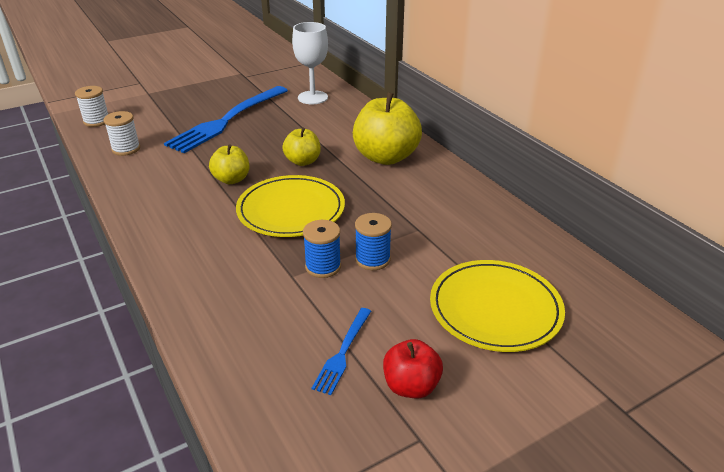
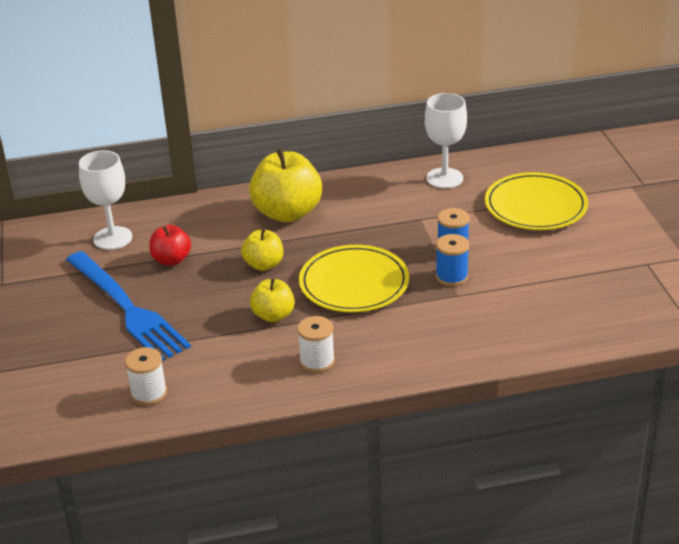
camera: 70 degrees left, 0 degrees up
(96, 121) = (45, 421): white spool -> white spool (317, 361)
(343, 352) = (559, 282): blue fork -> none
(411, 386) = (601, 258): red apple -> red apple (171, 260)
(505, 232) = (444, 178): none -> white goblet

